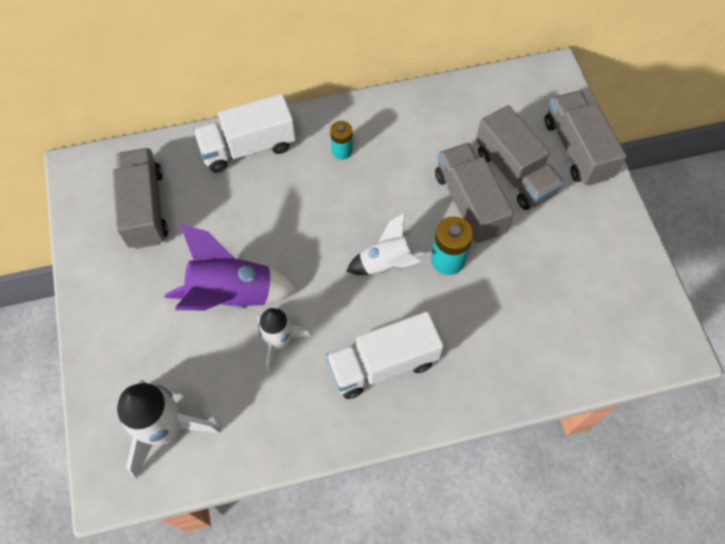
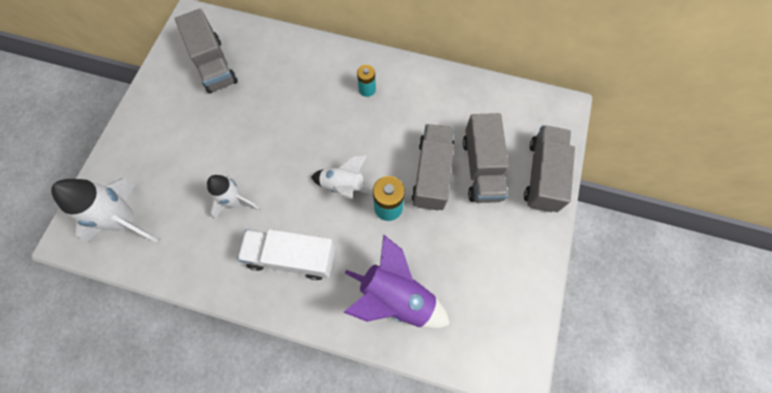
camera: 30 degrees right, 5 degrees up
(145, 208) = (214, 65): grey truck -> grey truck turned 135 degrees clockwise
(232, 294) = (227, 152): purple rocket -> purple rocket (396, 298)
(248, 147) = (306, 56): white truck -> none

